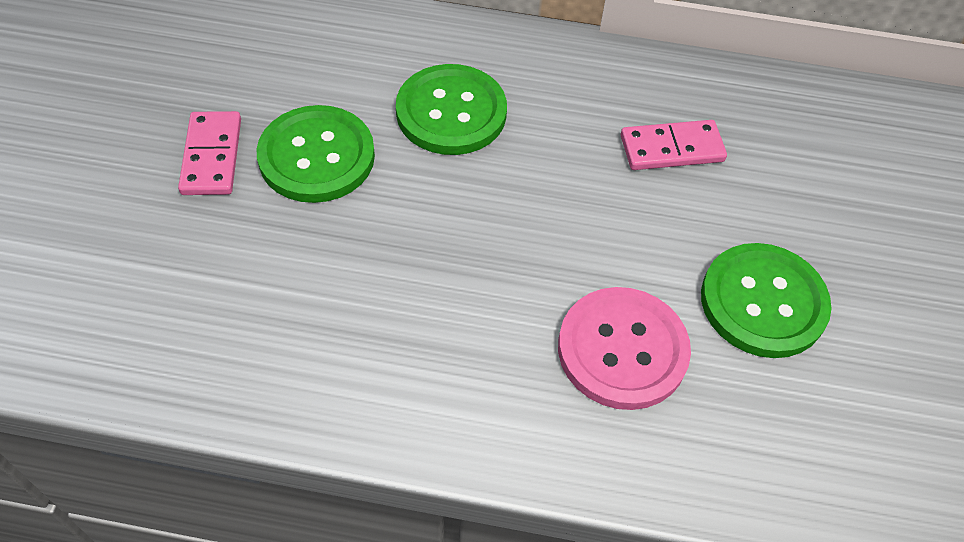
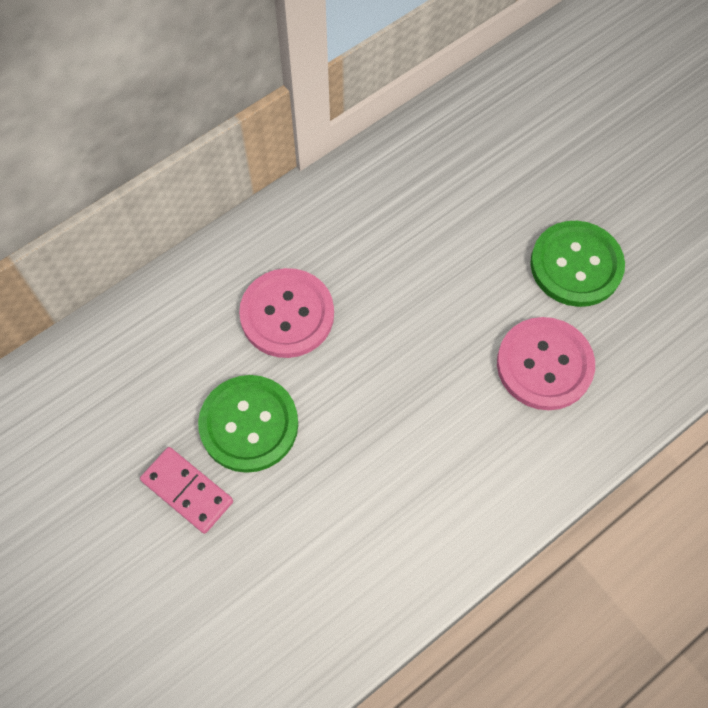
camera: 45 degrees left, 10 degrees up
(451, 112) = (287, 314): green button -> pink button
(671, 148) = (431, 215): pink domino -> none

